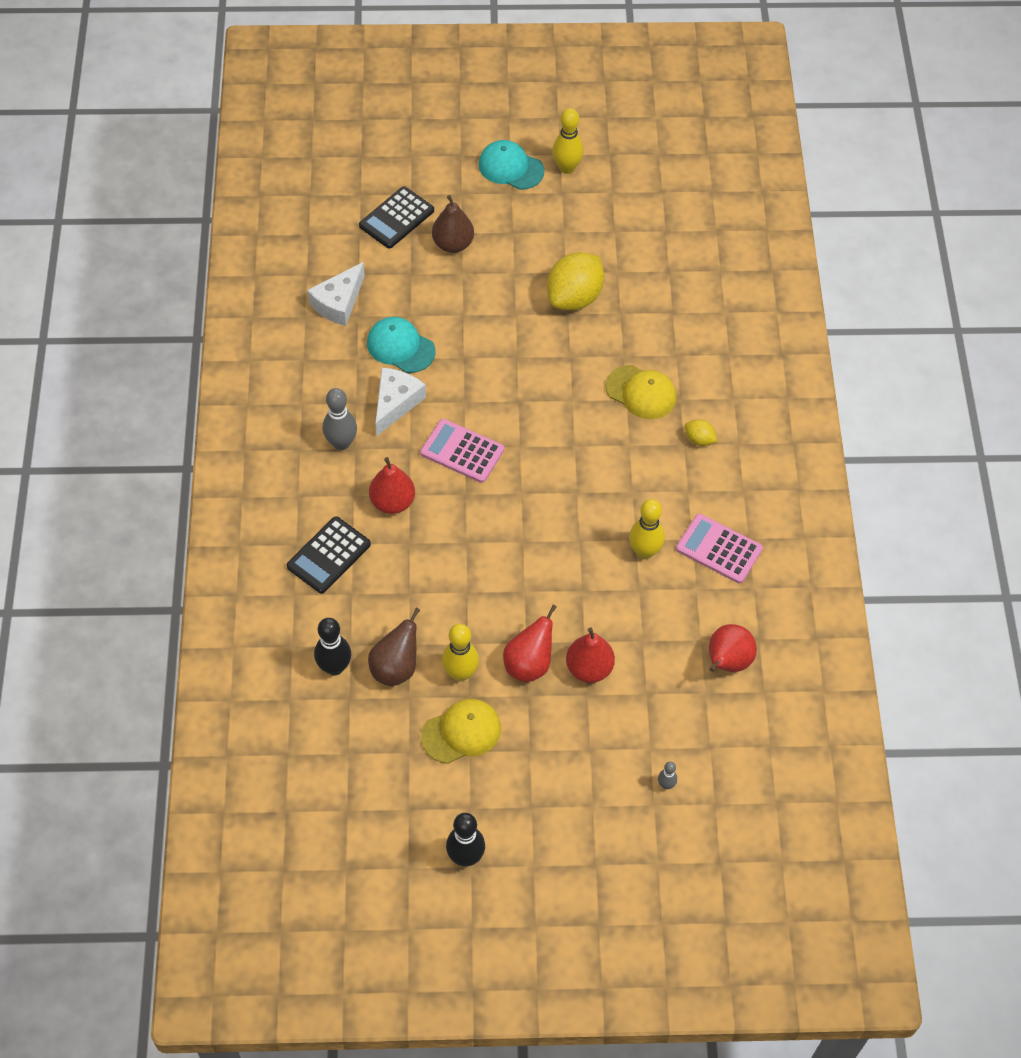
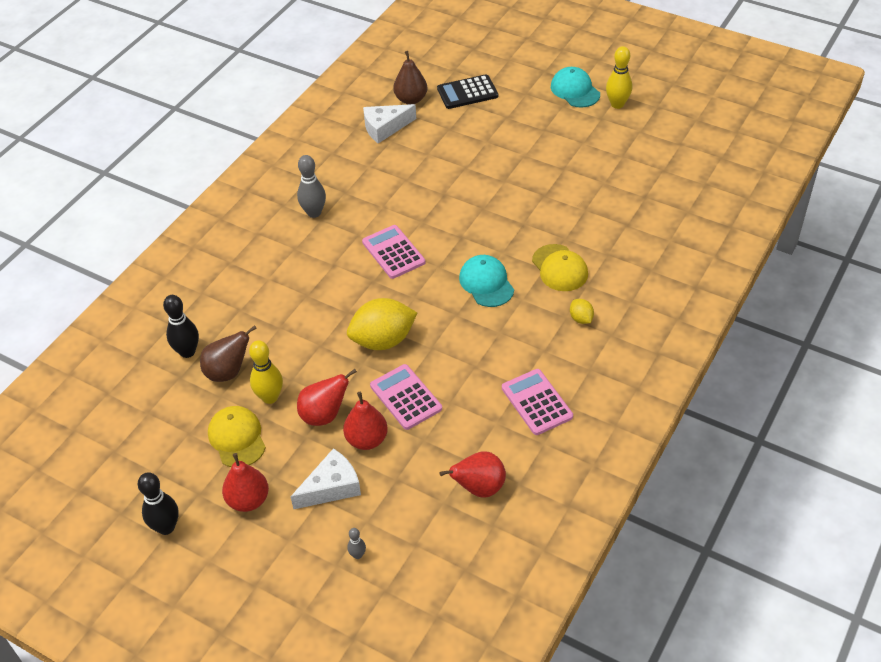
camera: 35 degrees right, 10 degrees down
(329, 555) = (245, 279): black calculator -> none
(392, 502) = (317, 264): red pear -> red pear (248, 500)
(396, 403) = (372, 203): white cheese -> white cheese (331, 487)
(400, 347) = (405, 170): turquoise cap -> turquoise cap (486, 283)
(453, 244) = (494, 122): brown pear -> brown pear (411, 99)
(461, 732) = (237, 438): yellow cap -> yellow cap turned 120 degrees counterclockwise
(574, 297) = (557, 187): yellow lemon -> yellow lemon (383, 340)
(593, 605) = (406, 397): none -> pink calculator
(644, 551) = (475, 377): yellow bowling pin -> none

